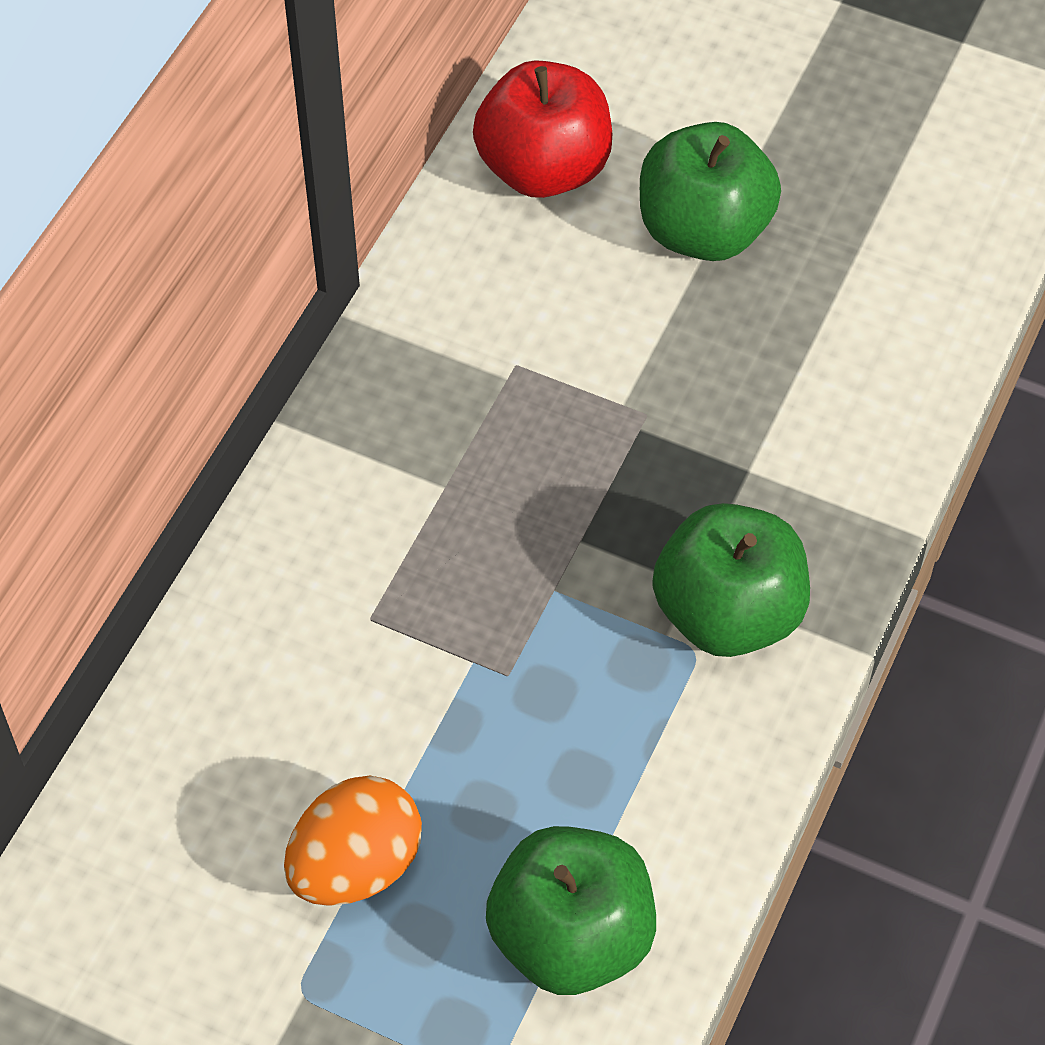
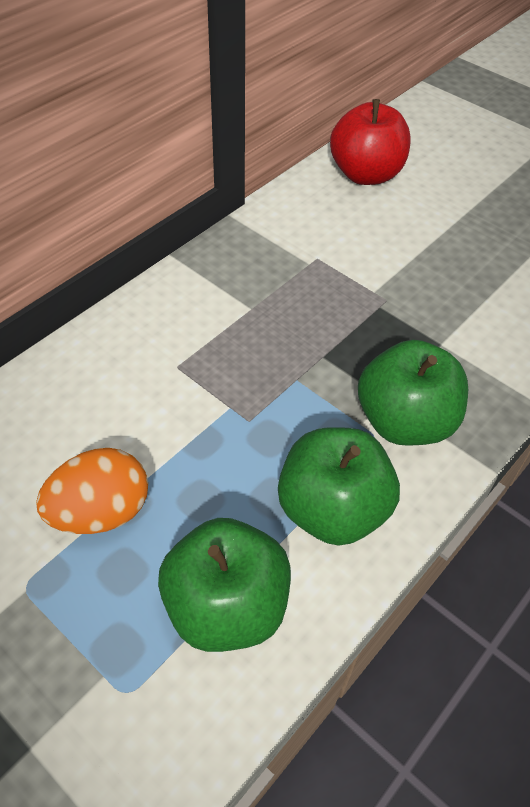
camera: 15 degrees right, 5 degrees down
(703, 231) = (447, 220): green apple -> green apple (332, 509)

